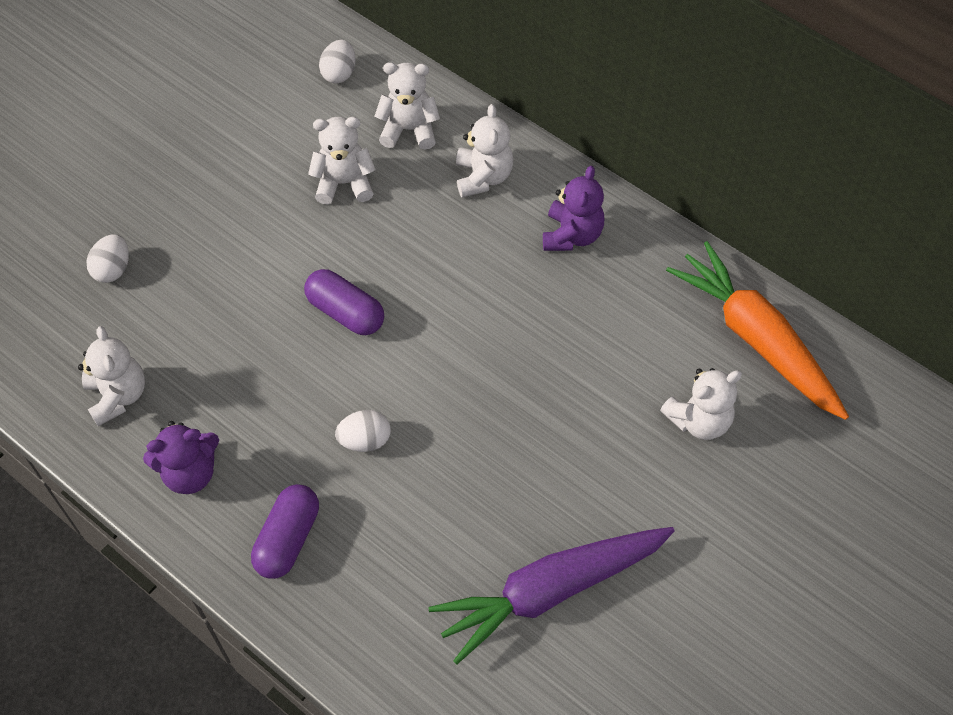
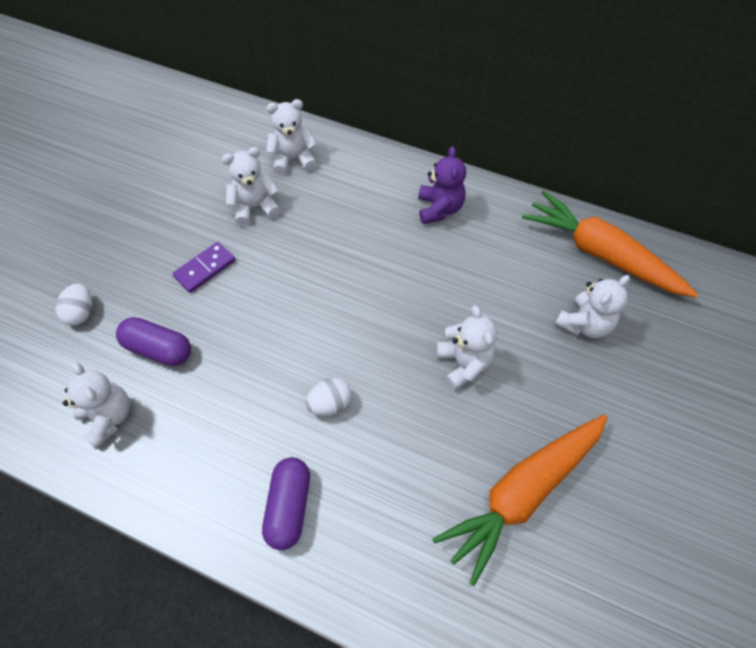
camera: 15 degrees left, 0 degrees up
(190, 473) = (188, 469): purple teddy bear -> none
(265, 248) = (205, 269): none -> purple domino
(339, 73) = (229, 131): white egg -> none
(345, 312) = (284, 304): purple capsule -> purple capsule (158, 349)
(483, 177) = (359, 181): white teddy bear -> white teddy bear (463, 364)
(549, 591) = (522, 494): purple carrot -> orange carrot

